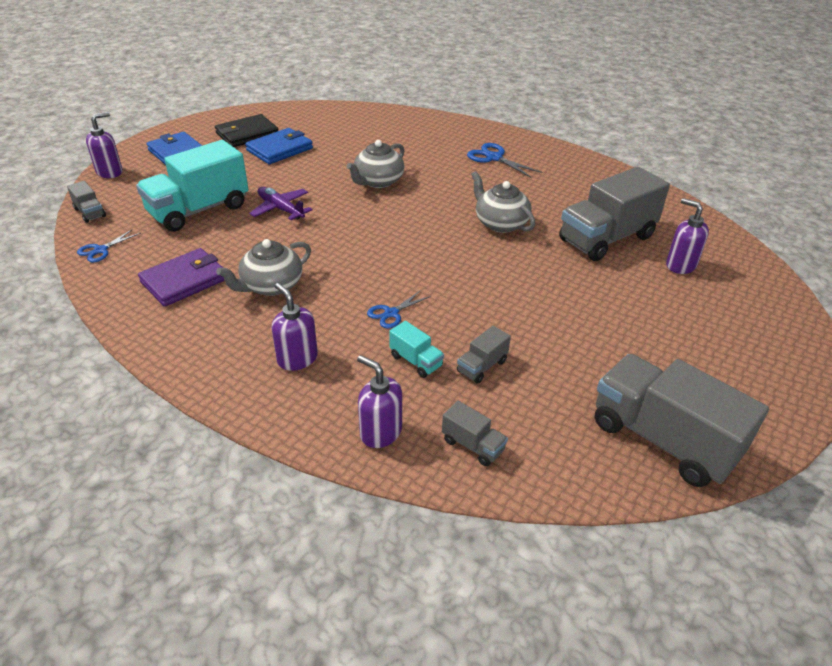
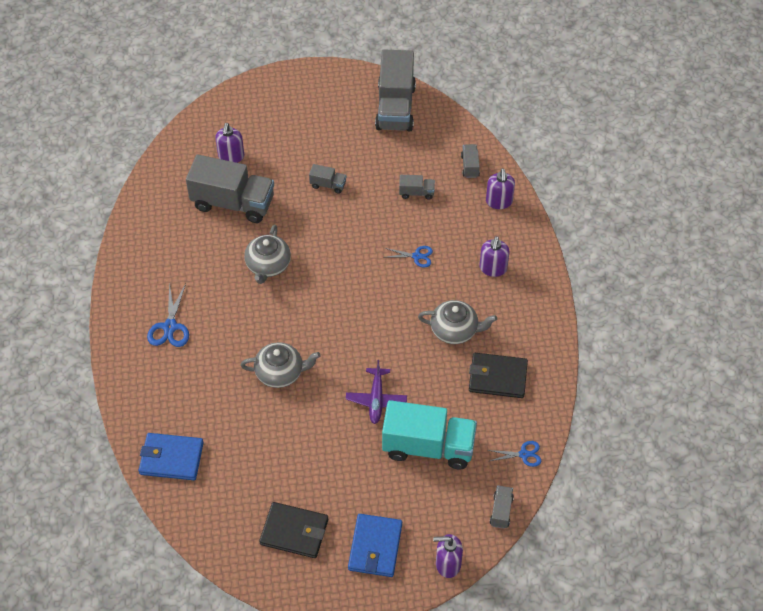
camera: 130 degrees left, 15 degrees up
(184, 280) = (497, 377): purple wallet -> black wallet
(279, 149) = (296, 481): blue wallet -> blue wallet (171, 458)
(416, 361) = (441, 220): turquoise truck -> none
(569, 307) = (328, 185): none -> grey truck

